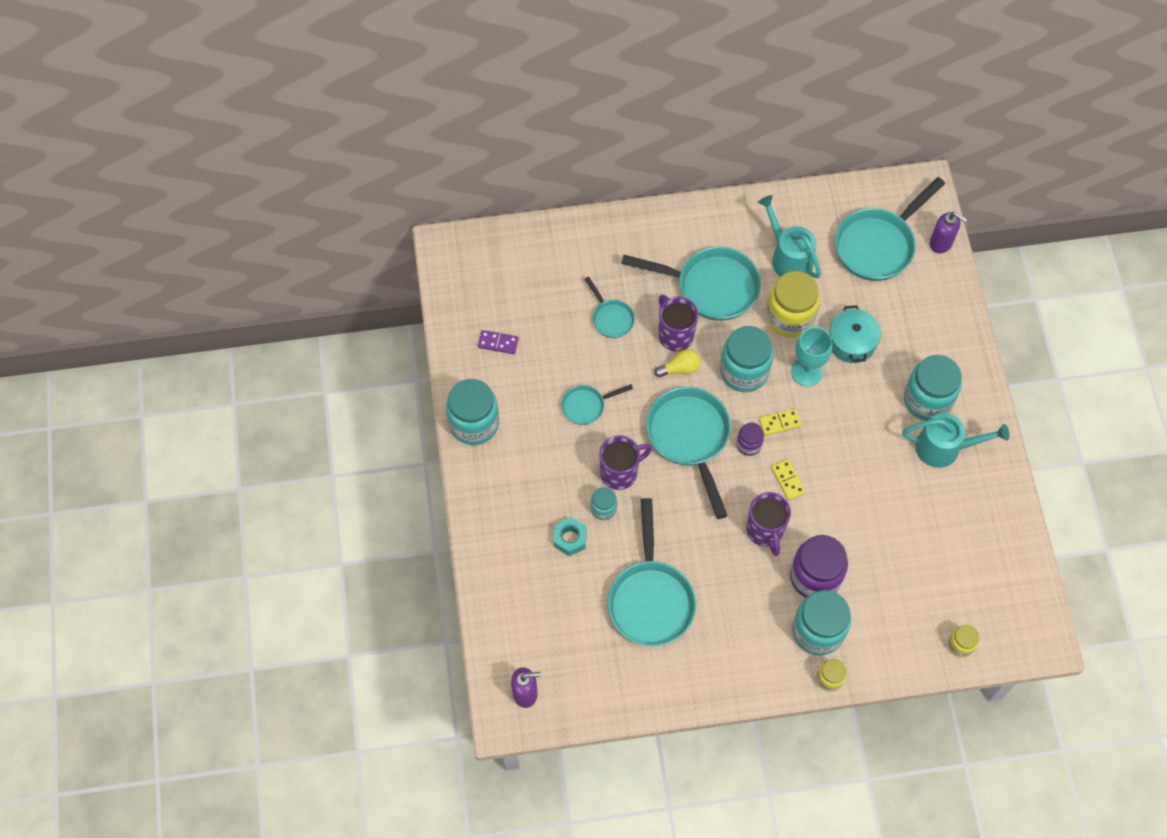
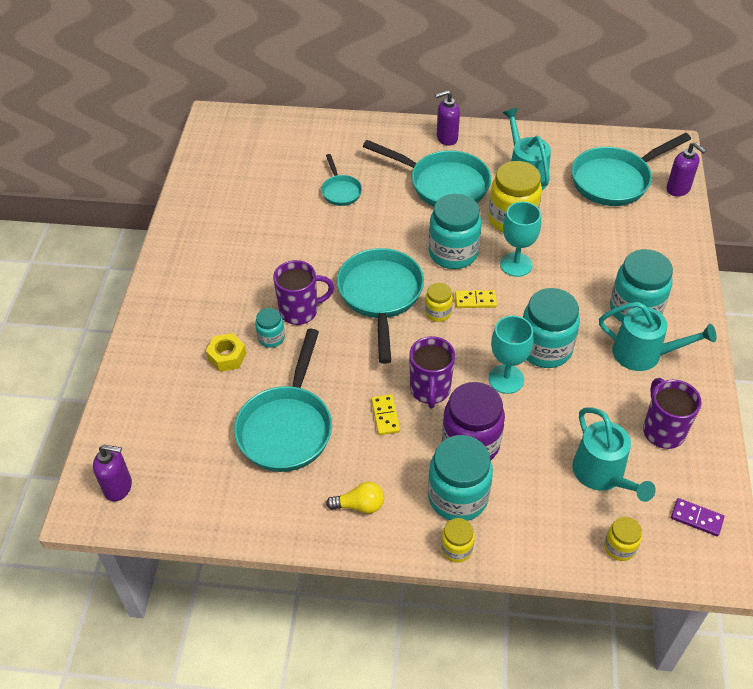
camera: 15 degrees right, 15 degrees down
(474, 423) = (178, 246): turquoise jar -> turquoise jar (545, 349)
(498, 343) = (229, 191): purple domino -> purple domino (696, 518)
(570, 539) = (227, 357): turquoise nut -> yellow nut
(586, 406) = (290, 252): turquoise pan -> none
(675, 335) = (396, 213): purple mug -> purple mug (662, 430)
(680, 368) = (391, 240): yellow light bulb -> yellow light bulb (360, 505)
(697, 224) = (446, 138): none -> purple soap dispenser
(748, 444) = (438, 312): purple jar -> yellow jar
(788, 480) = (468, 350): yellow domino -> yellow domino (385, 416)
(829, 503) = (506, 379): none -> turquoise goblet
(851, 342) = (568, 249): turquoise pot -> none
(933, 580) = (602, 475): none -> turquoise watering can

